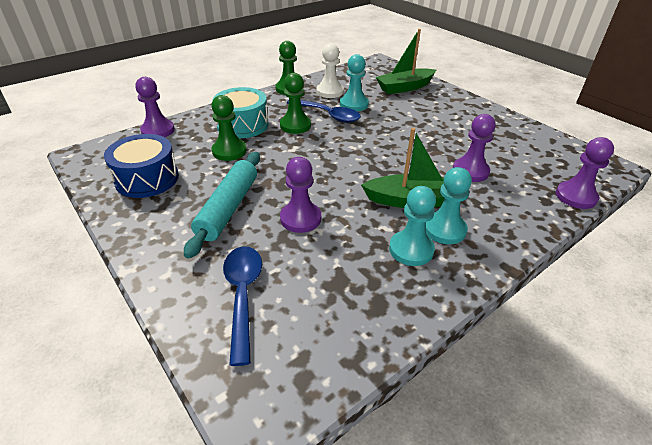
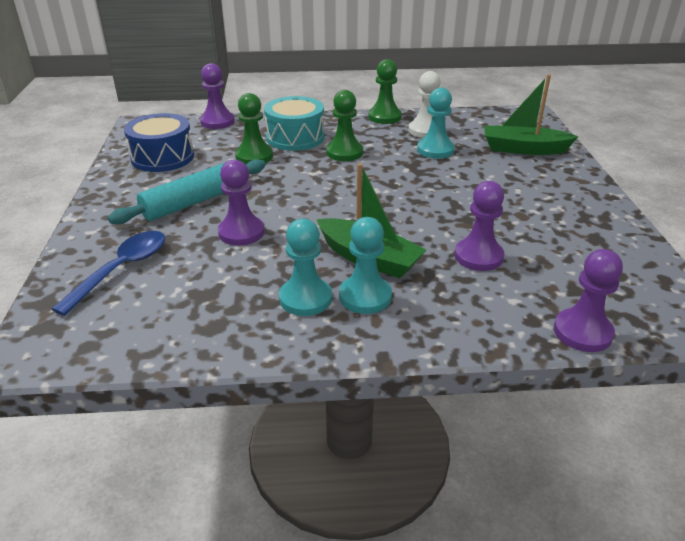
camera: 35 degrees right, 5 degrees down
(328, 115) = (392, 152): blue spoon -> none

